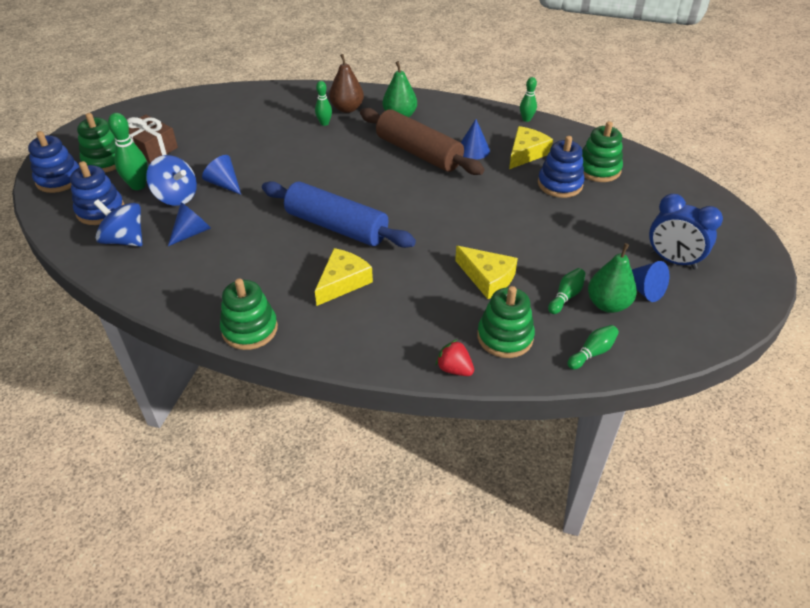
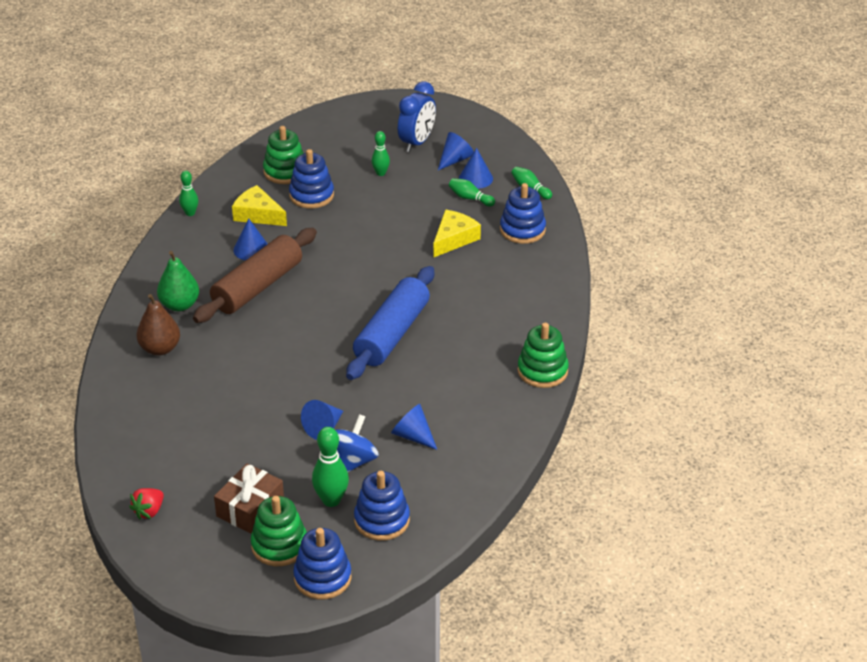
camera: 95 degrees left, 5 degrees down
(124, 240) = (431, 485): blue spinning top -> none
(324, 123) = (194, 364): green bowling pin -> green bowling pin (380, 173)
(342, 282) = (472, 322): yellow cheese -> none
(454, 369) = (562, 254): red strawberry -> red strawberry (149, 511)
(505, 337) = (522, 230): green stacking toy -> blue stacking toy
(608, 304) = (475, 178): green pear -> blue cone

